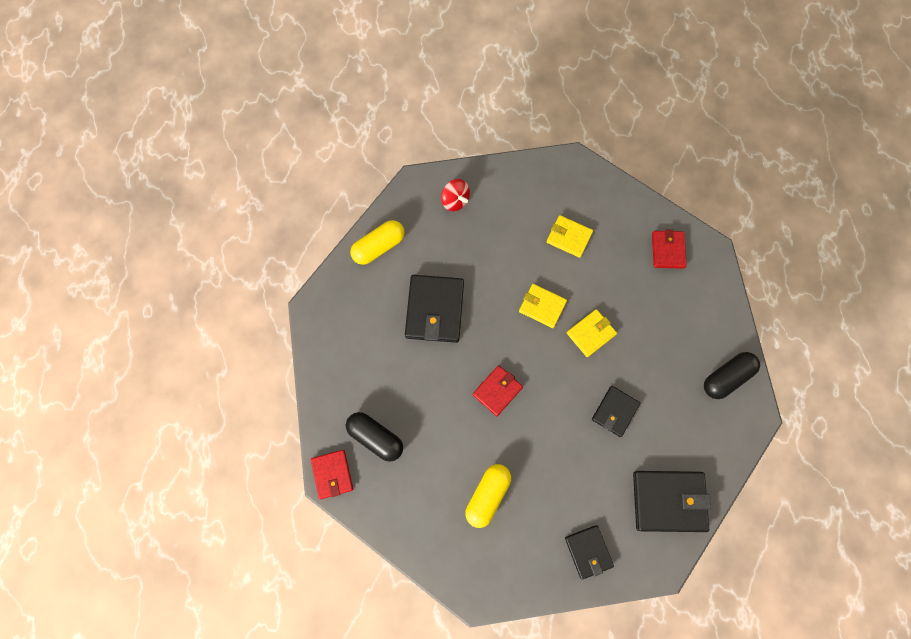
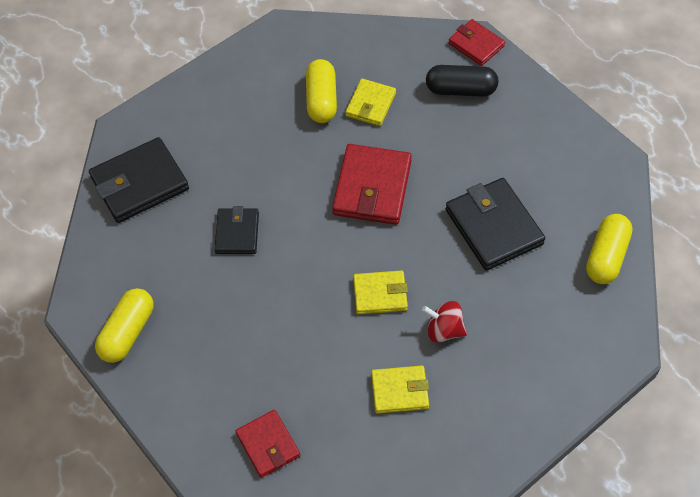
camera: 150 degrees right, 15 degrees down
(455, 200) = (565, 357): red spinning top -> red spinning top (444, 330)
(497, 391) = (372, 188): red wallet -> red wallet, size x1.67
(588, 551) = (199, 106): black wallet -> none
(591, 333) = (307, 295): yellow wallet -> yellow wallet (370, 104)
(726, 377) = (127, 332): black capsule -> yellow capsule

